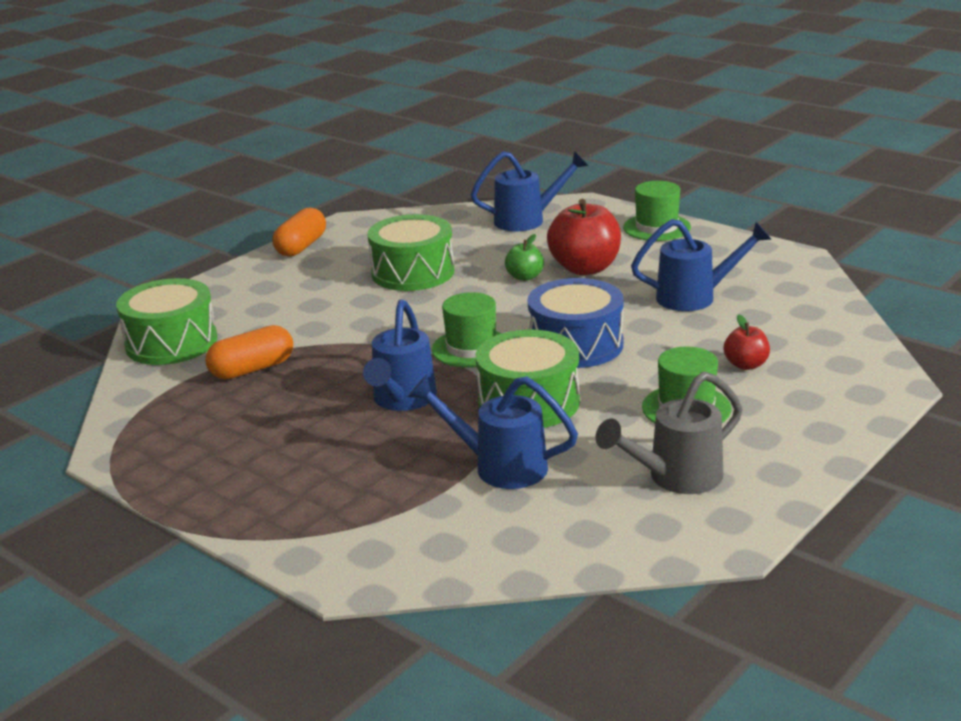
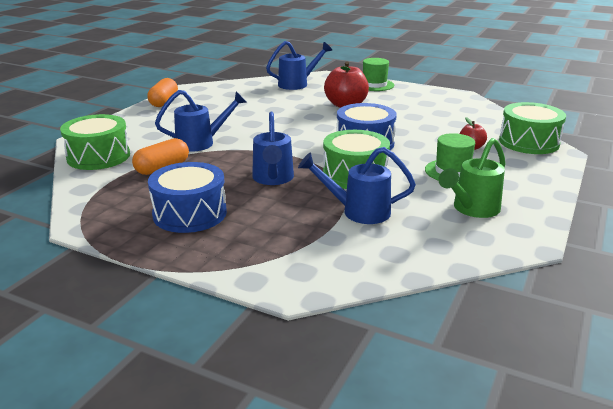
camera: 15 degrees left, 0 degrees up
(260, 448) = (190, 213): none -> blue drum
(413, 272) = (242, 112): green drum -> green drum (529, 142)
(471, 348) = (301, 148): green hat -> none
(525, 277) = (312, 111): green apple -> none
(676, 478) = (472, 209): grey watering can -> green watering can
(695, 297) = (418, 116): blue watering can -> blue watering can (201, 143)

